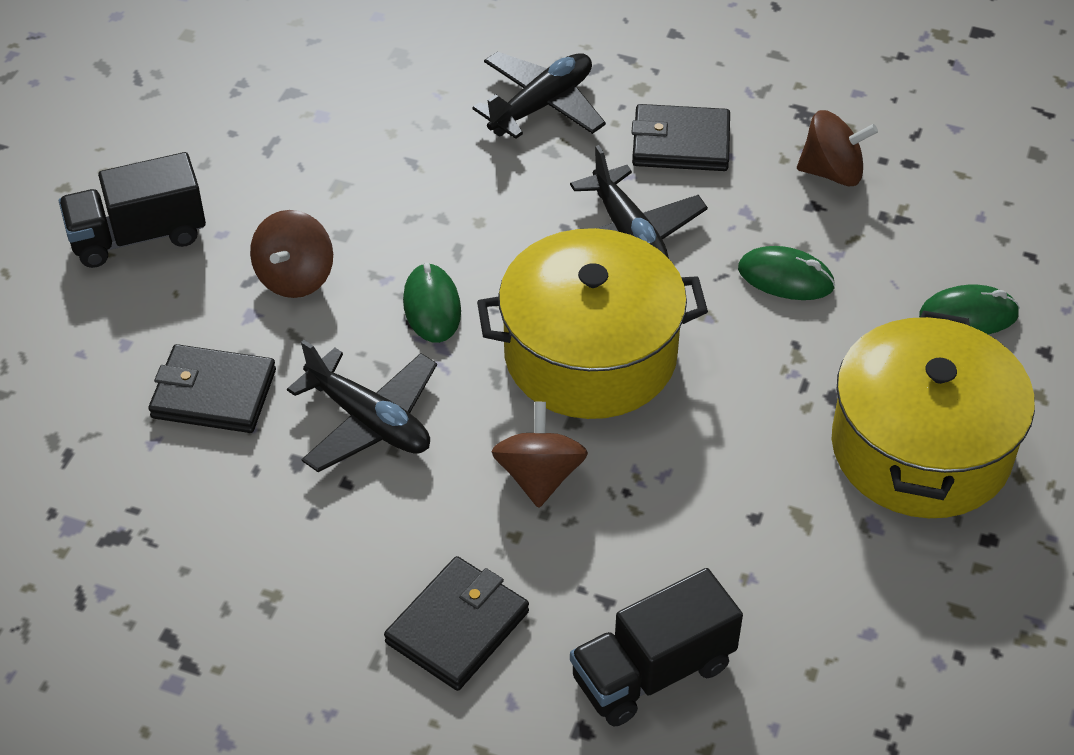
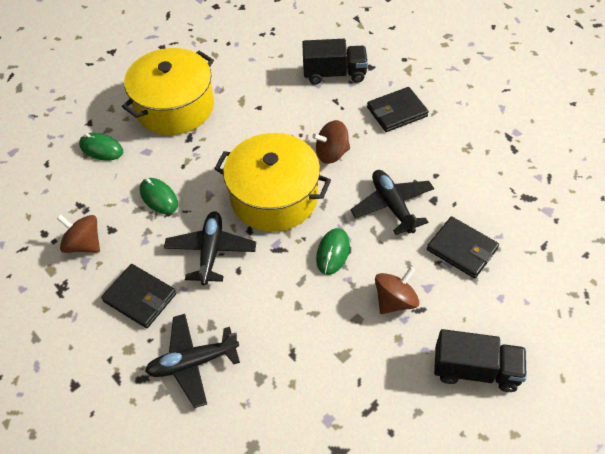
camera: 150 degrees left, 5 degrees up
(539, 476) = (331, 153): brown spinning top -> brown spinning top turned 45 degrees clockwise

